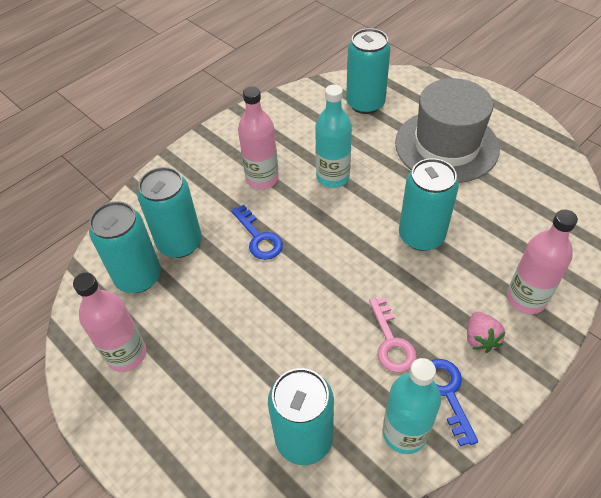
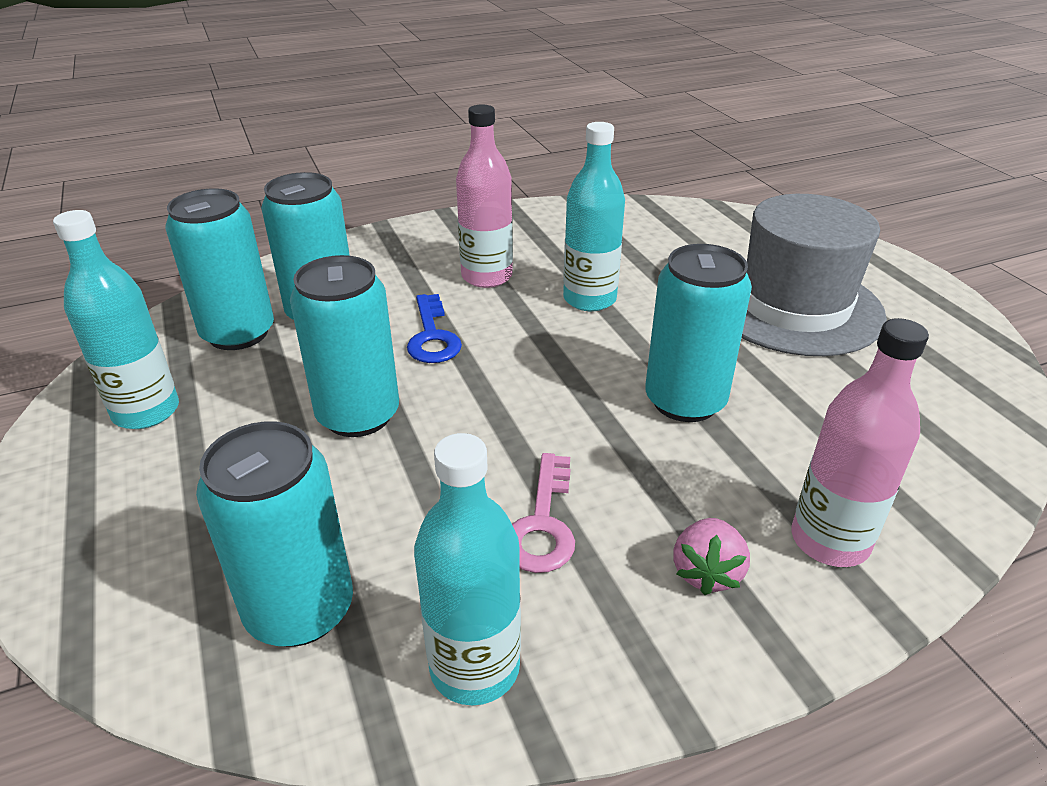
camera: 20 degrees right, 15 degrees down
(126, 354) = (146, 411): pink bottle -> turquoise bottle
(365, 103) = (693, 235): turquoise can -> turquoise can (358, 415)
(447, 393) = (593, 634): blue key -> none

